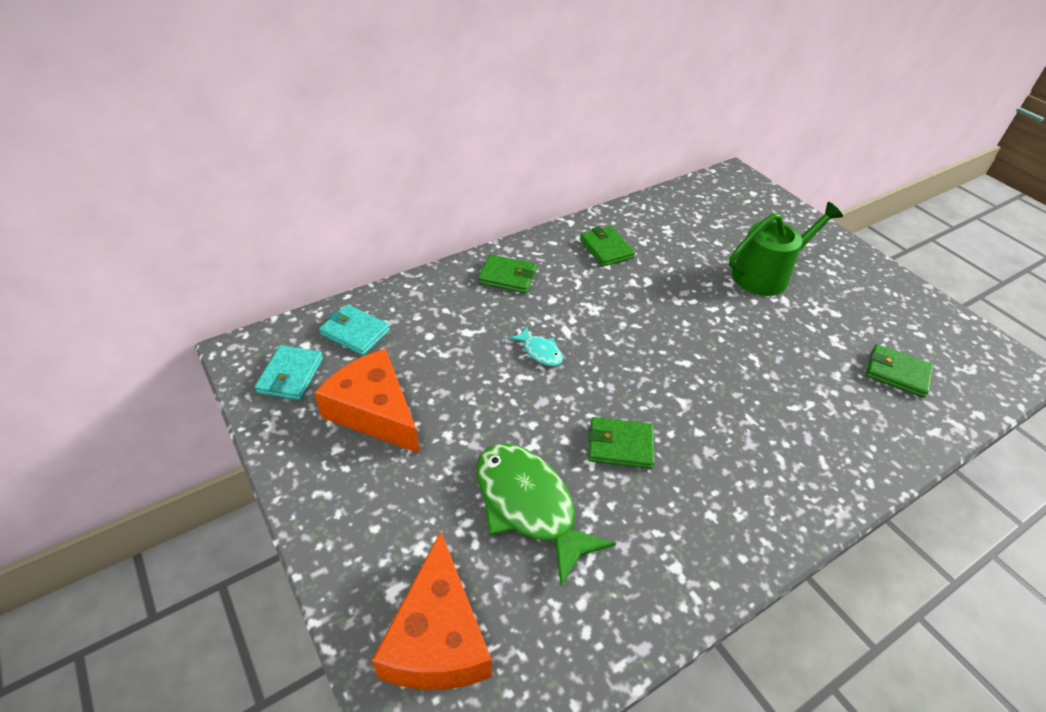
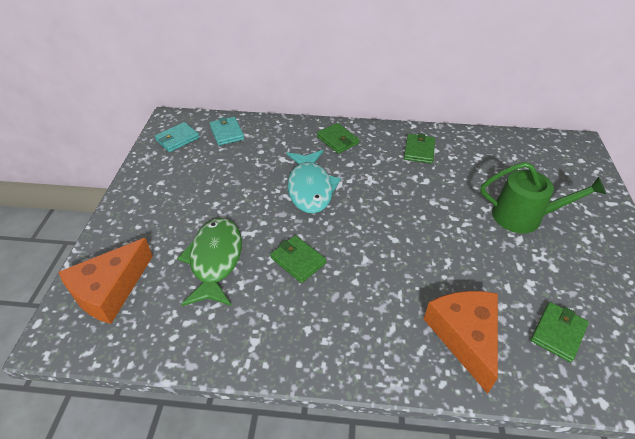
camera: 40 degrees right, 0 degrees up
(374, 411) = (195, 174): orange cheese -> orange cheese (464, 336)
(540, 352) = (310, 188): turquoise fish -> turquoise fish, size x2.18
(896, 373) = (558, 333): green wallet -> green wallet turned 60 degrees clockwise

